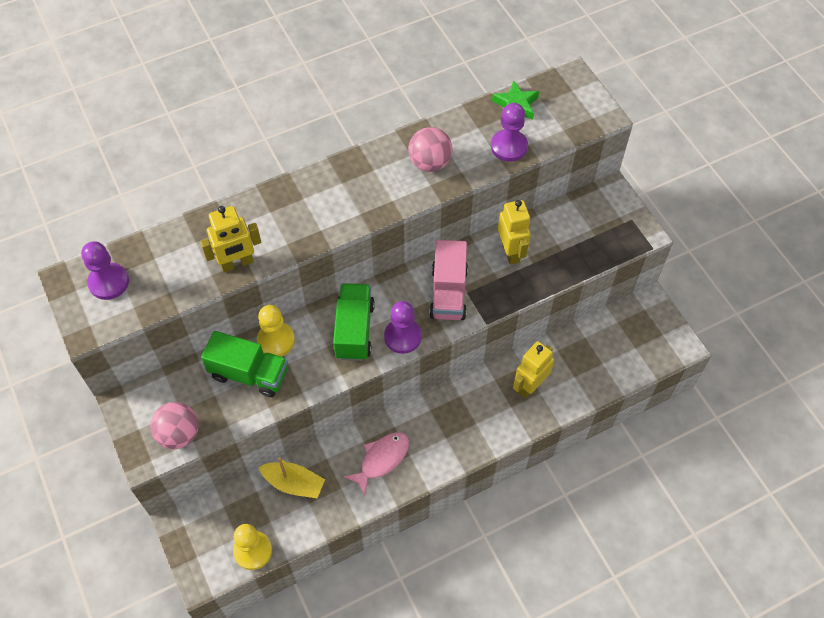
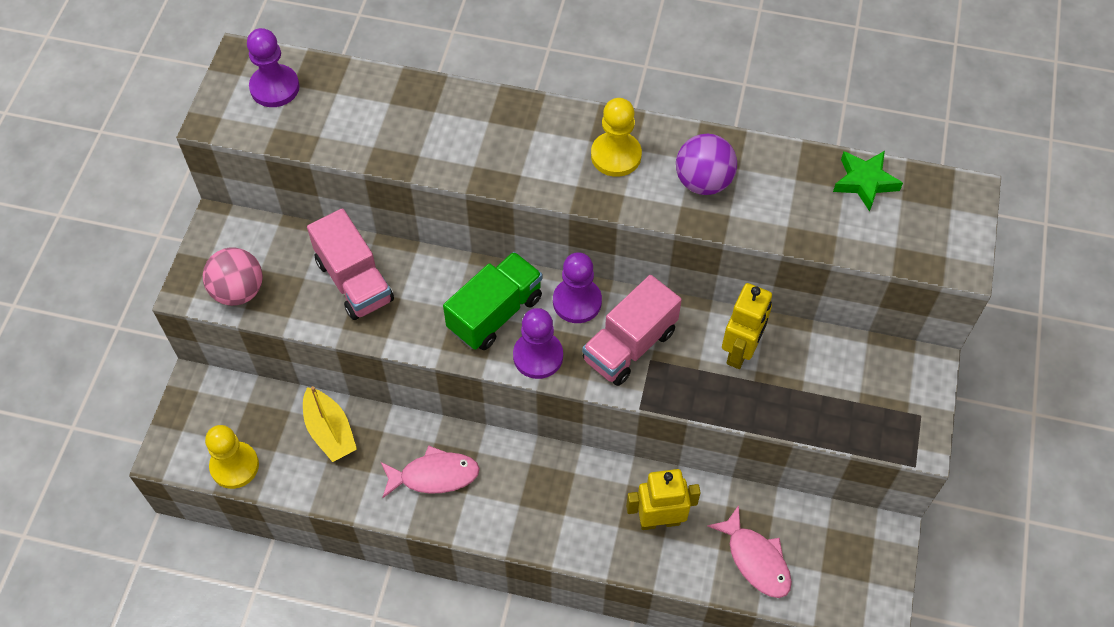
camera: 40 degrees right, 0 degrees up
(237, 263) = (407, 152): yellow robot -> none
(249, 374) = (354, 281): green truck -> pink truck
(276, 340) = (410, 266): yellow pawn -> yellow pawn (616, 155)
(430, 163) = (703, 182): pink ball -> purple ball
(509, 147) = (811, 223): purple pawn -> purple pawn (577, 302)
(597, 367) = (755, 559): none -> pink fish

